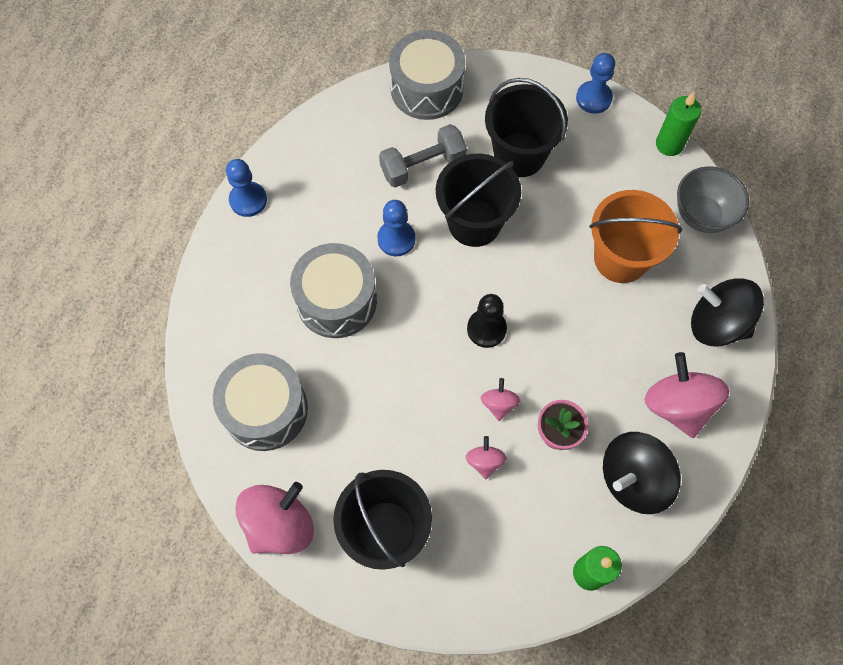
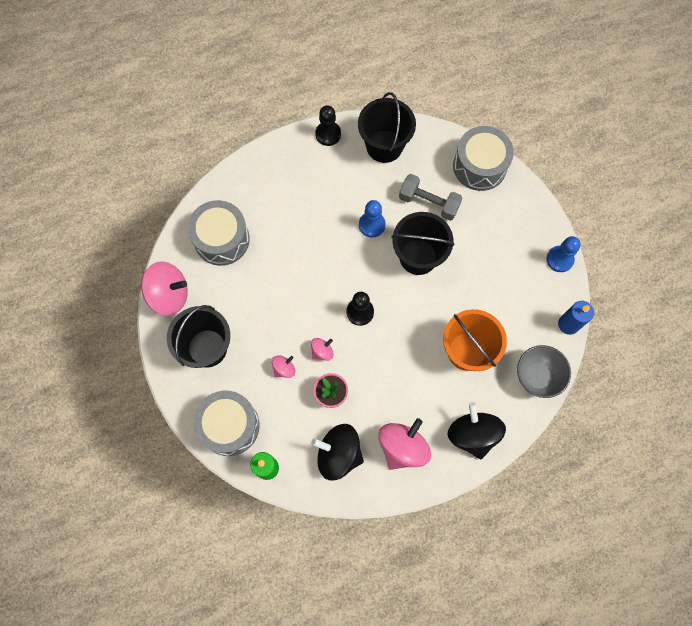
camera: 50 degrees right, 5 degrees up
(248, 200) = (328, 134): blue pawn -> black pawn
(336, 300) = (310, 224): grey drum -> grey drum (229, 426)
(519, 155) = (483, 247): black bucket -> black bucket (384, 146)
(669, 144) = (568, 324): green candle -> blue candle

